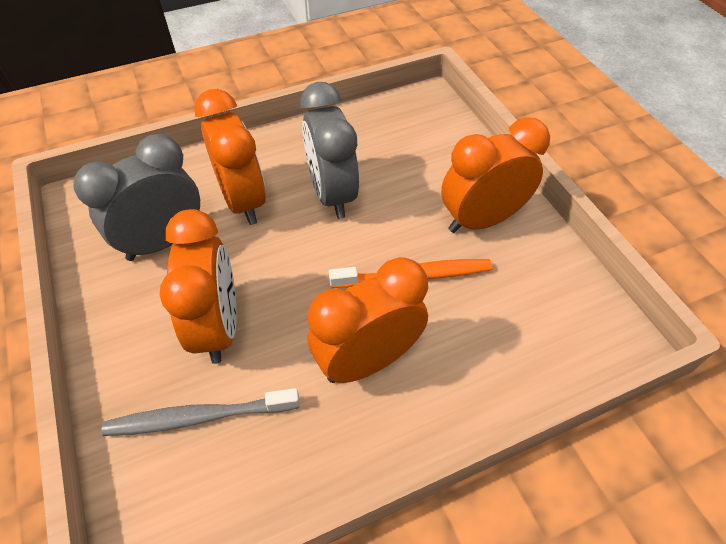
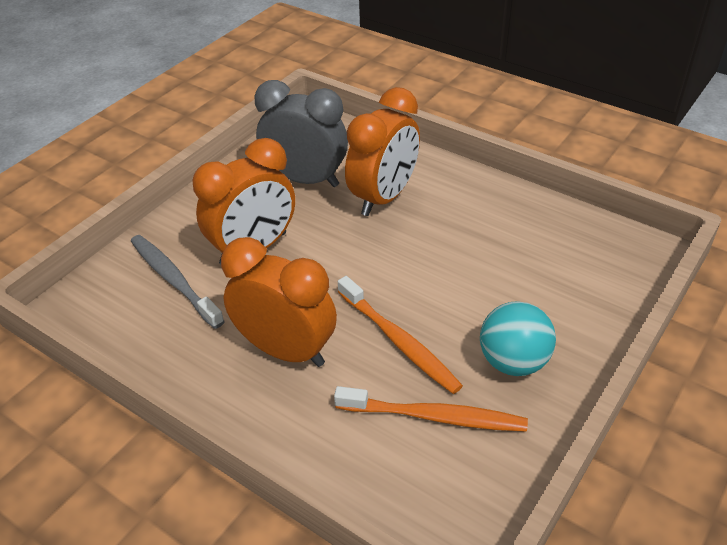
camera: 60 degrees right, 10 degrees down
(332, 194) = (442, 244): grey clock -> none
(481, 220) = (513, 362): orange clock -> turquoise ball
(503, 293) = (434, 416): none -> orange toothbrush

